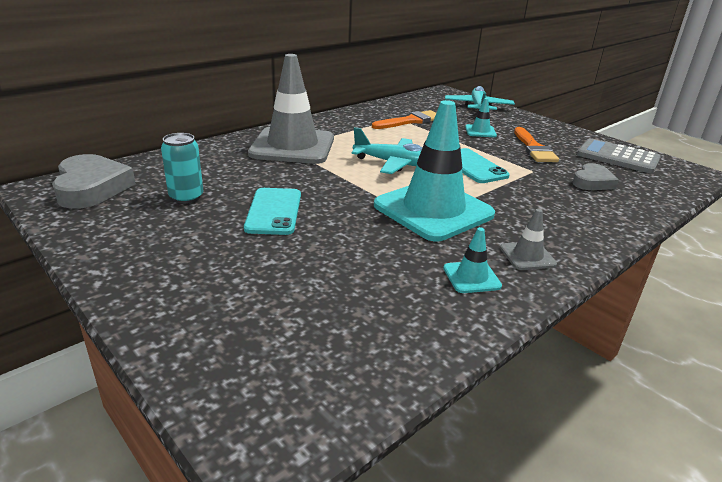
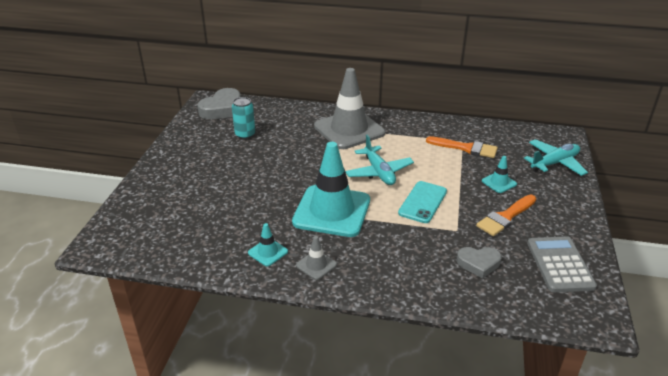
camera: 55 degrees right, 5 degrees up
(274, 211) = (262, 164): turquoise phone -> none

